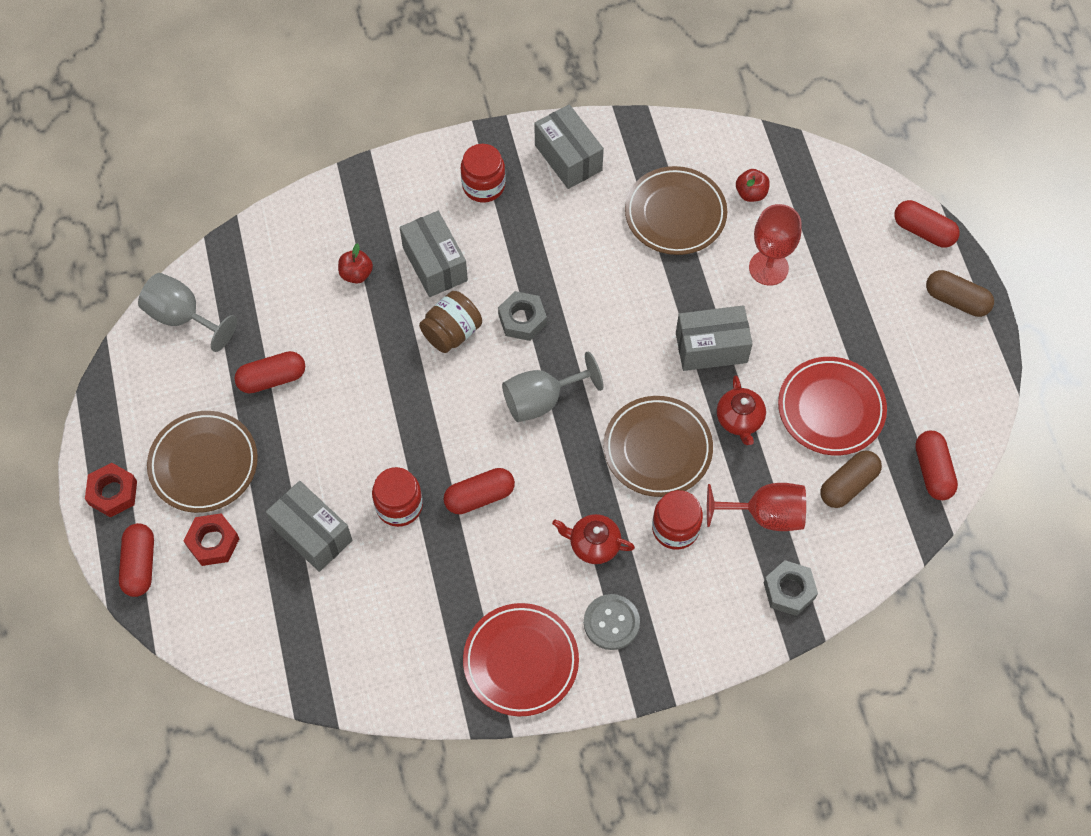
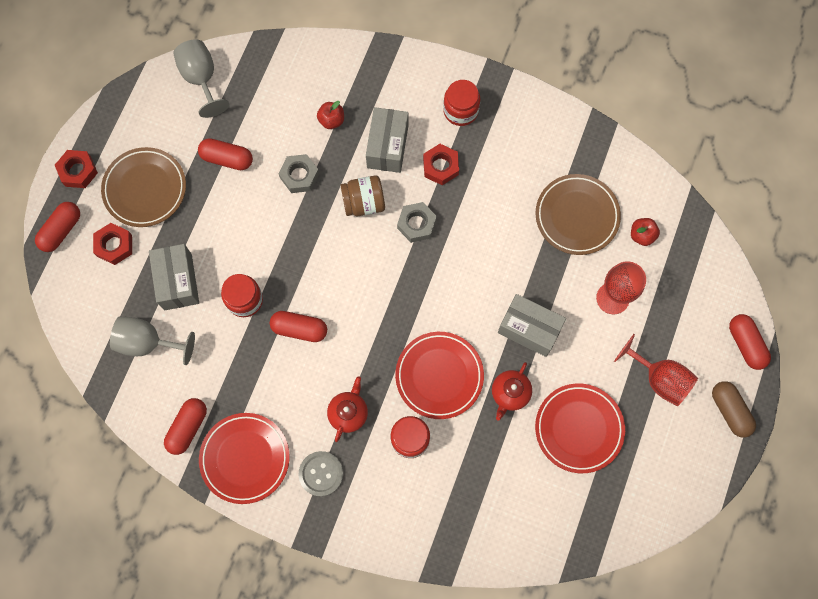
camera: 35 degrees right, 10 degrees up
(504, 250) = (440, 167): none -> red nut
(541, 400) = (388, 289): grey goblet -> grey goblet (147, 342)
(568, 158) = (533, 127): grey box -> none
(593, 544) = (348, 412): red teapot -> red teapot turned 60 degrees clockwise
(657, 449) = (439, 376): brown plate -> red plate
(765, 515) = (477, 472): red goblet -> red goblet (659, 378)
(789, 590) = (453, 535): grey nut -> grey nut (299, 176)
(848, 485) = (549, 490): brown capsule -> none
(933, 471) = (616, 521): red capsule -> red capsule (188, 427)

